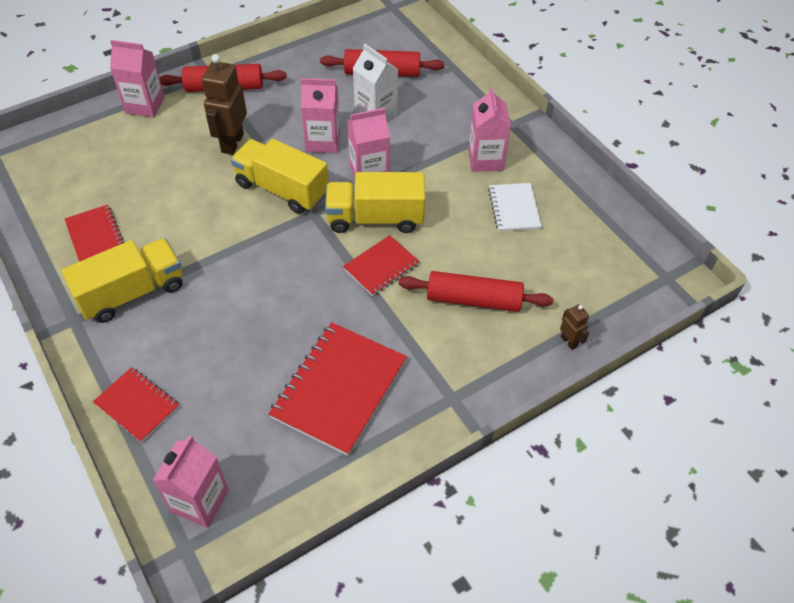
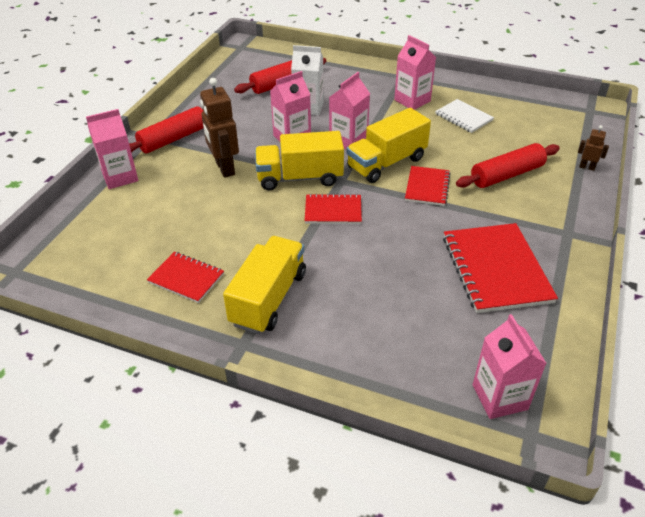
camera: 35 degrees left, 10 degrees down
(137, 405) = (371, 368): red notebook -> red notebook (333, 210)

